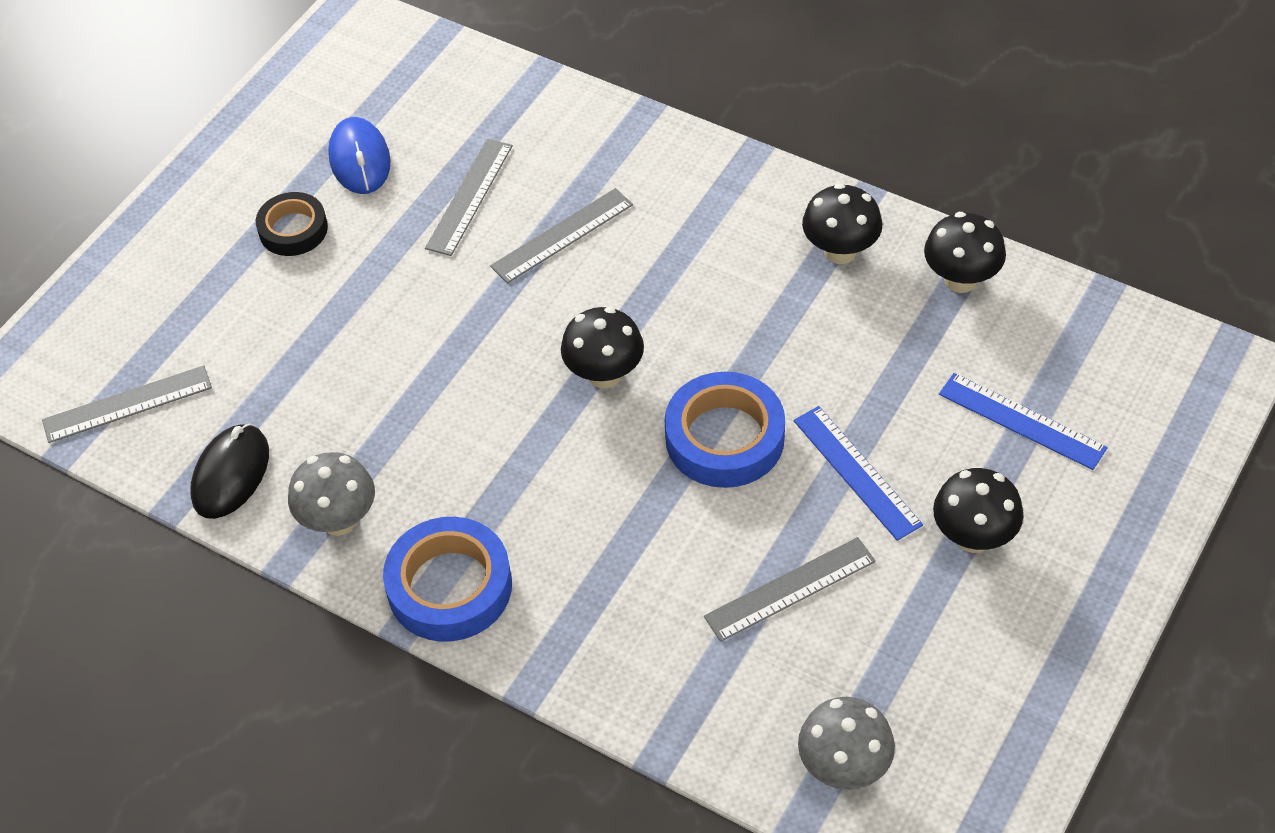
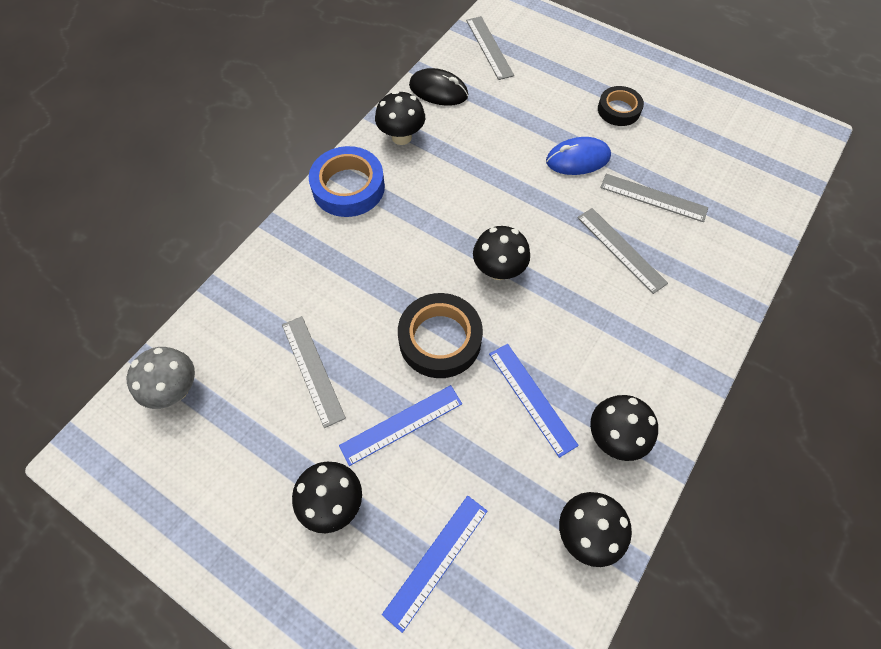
camera: 90 degrees right, 10 degrees up
(339, 520) = (401, 137): grey mushroom -> black mushroom
(359, 159) = (681, 140): blue mouse -> blue mouse (577, 159)
(724, 438) = (440, 339): blue tape -> black tape
(800, 333) = (531, 398): none -> blue ruler

